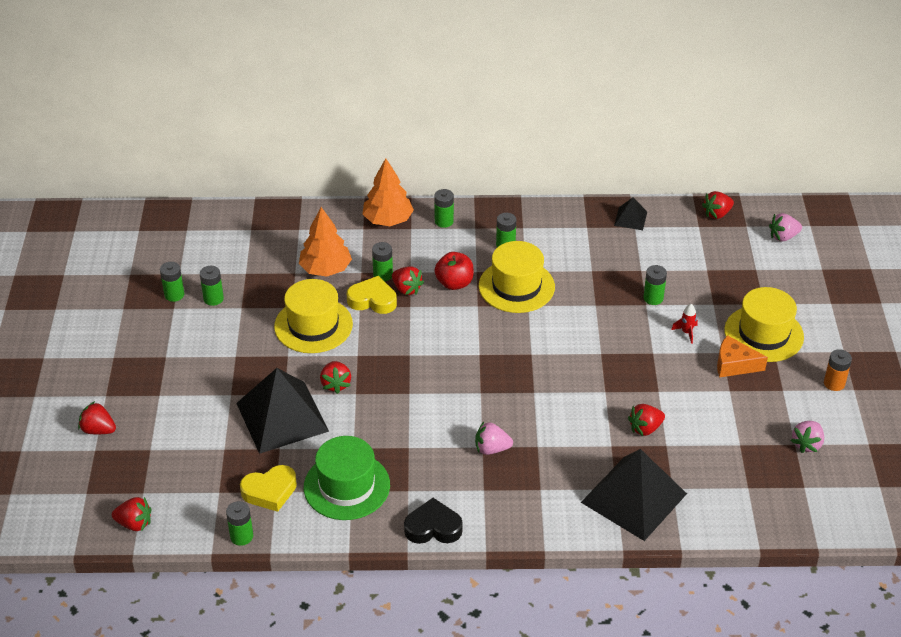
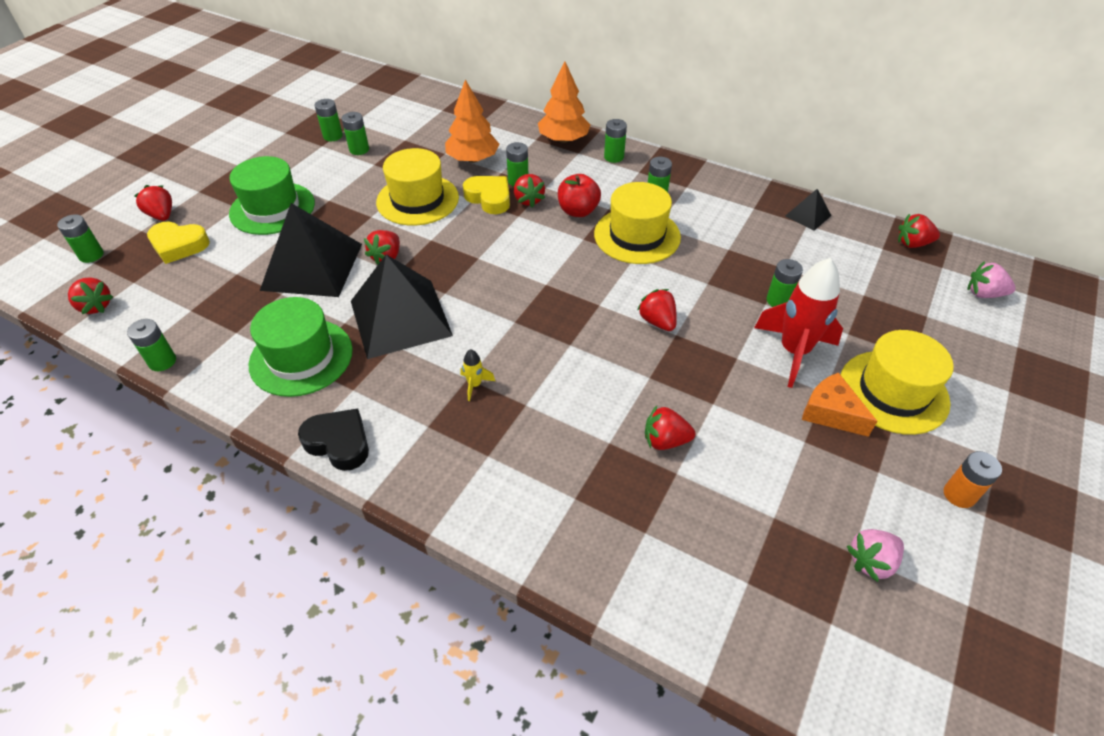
camera: 30 degrees right, 5 degrees up
(76, 488) = (91, 255): none -> green battery
(193, 383) = (272, 208): none -> green hat
(270, 491) = (231, 330): yellow heart -> yellow heart (179, 245)
(491, 449) = (475, 385): pink strawberry -> yellow rocket
(581, 349) = (657, 321): none -> red strawberry
(634, 497) = (588, 521): black pyramid -> black pyramid (400, 318)
(686, 332) = (793, 352): red rocket -> red rocket, size x2.38

